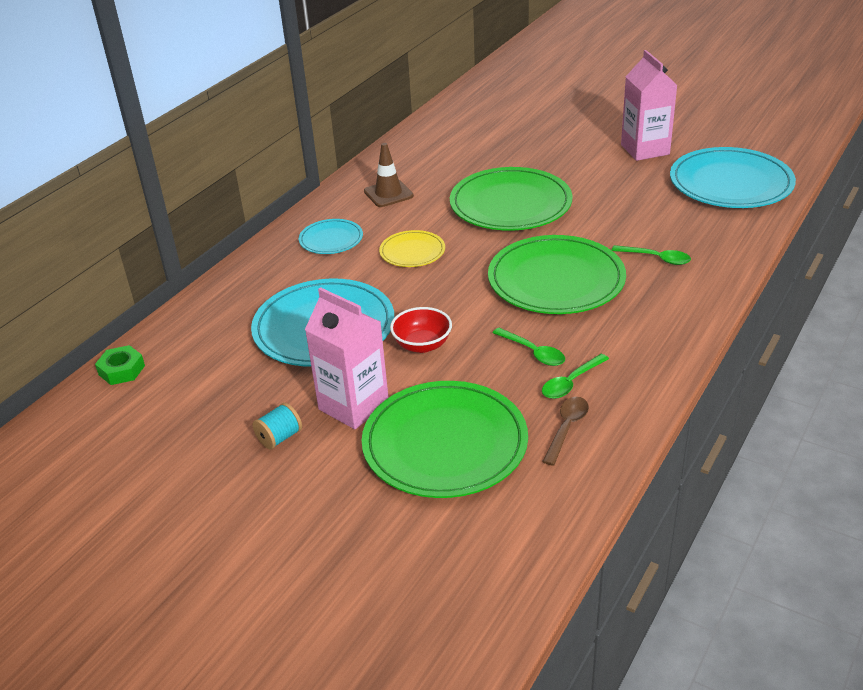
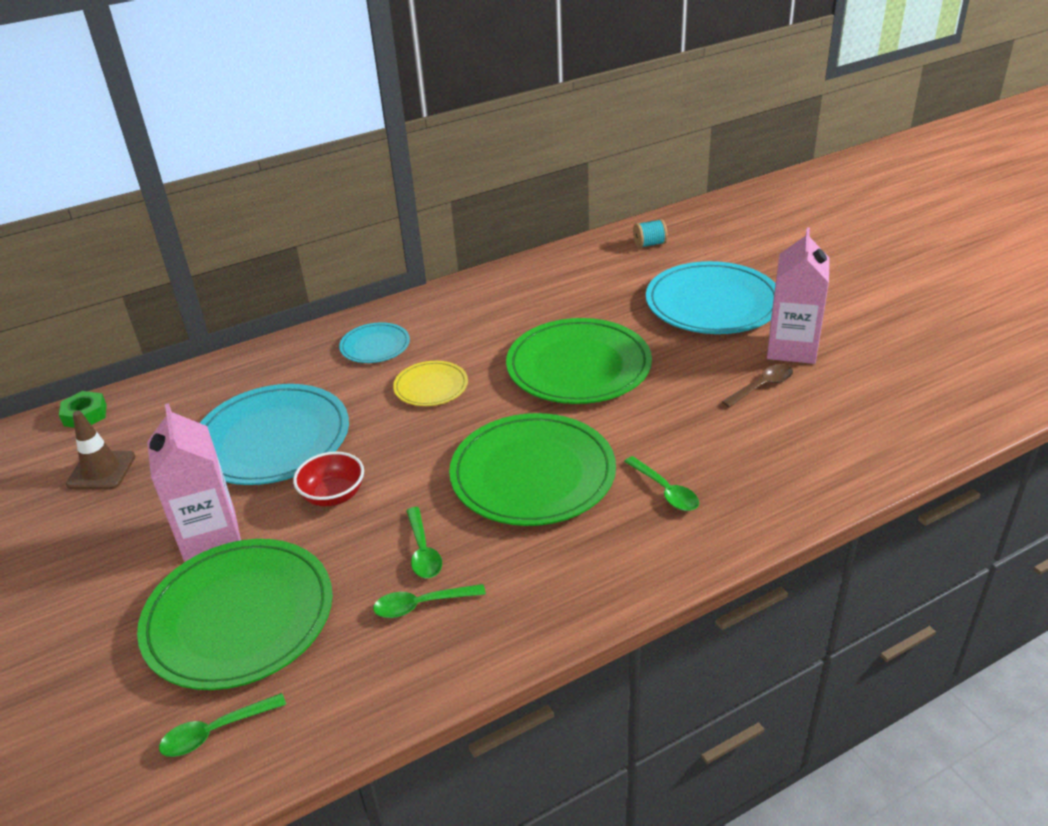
camera: 30 degrees right, 0 degrees up
(279, 438) = (121, 540): turquoise spool -> turquoise spool (649, 244)
(388, 194) = (475, 314): brown traffic cone -> brown traffic cone (101, 470)
(515, 513) = (215, 732): none -> green spoon
(566, 428) = (362, 658): brown spoon -> brown spoon (762, 386)
(730, 183) = (852, 426): turquoise plate -> turquoise plate (712, 303)

